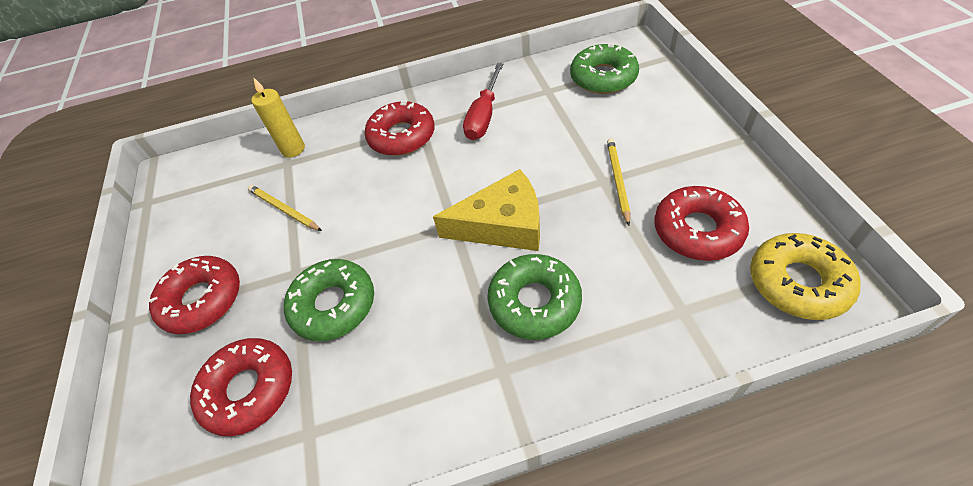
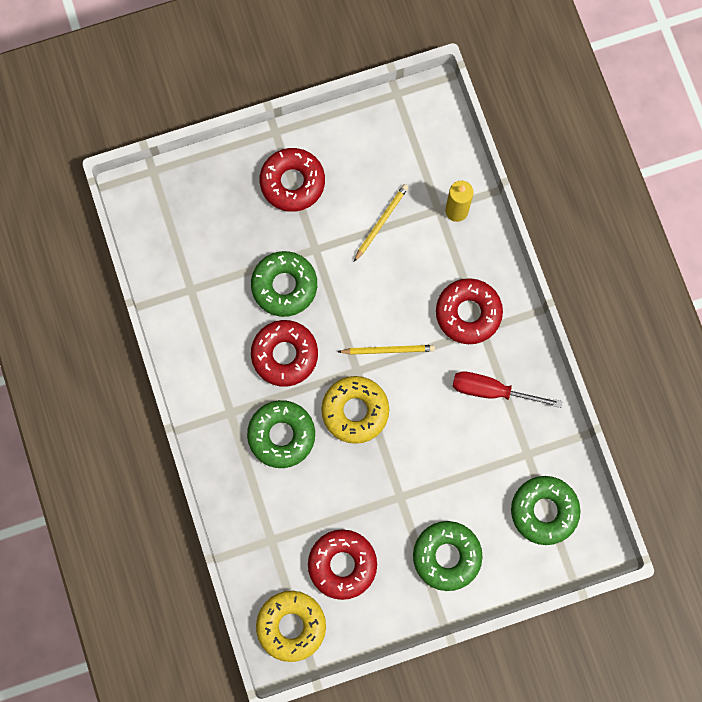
camera: 80 degrees right, 25 degrees up
(249, 390) = (220, 241): red donut -> red donut (284, 355)
(502, 225) = (355, 411): yellow cheese -> yellow donut
(617, 181) = (399, 509): yellow pencil -> yellow pencil (388, 350)
(664, 140) = (446, 556): none -> green donut

